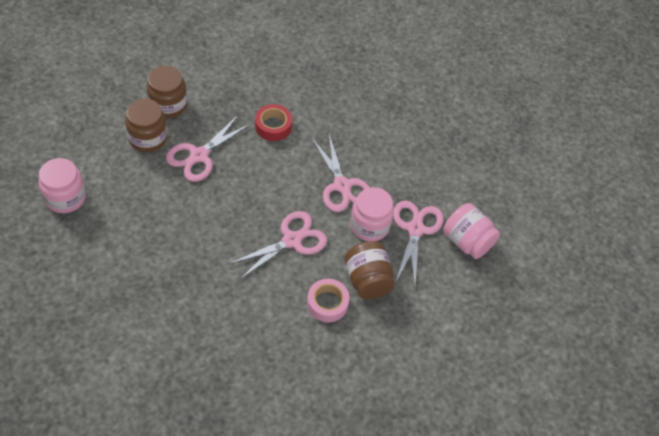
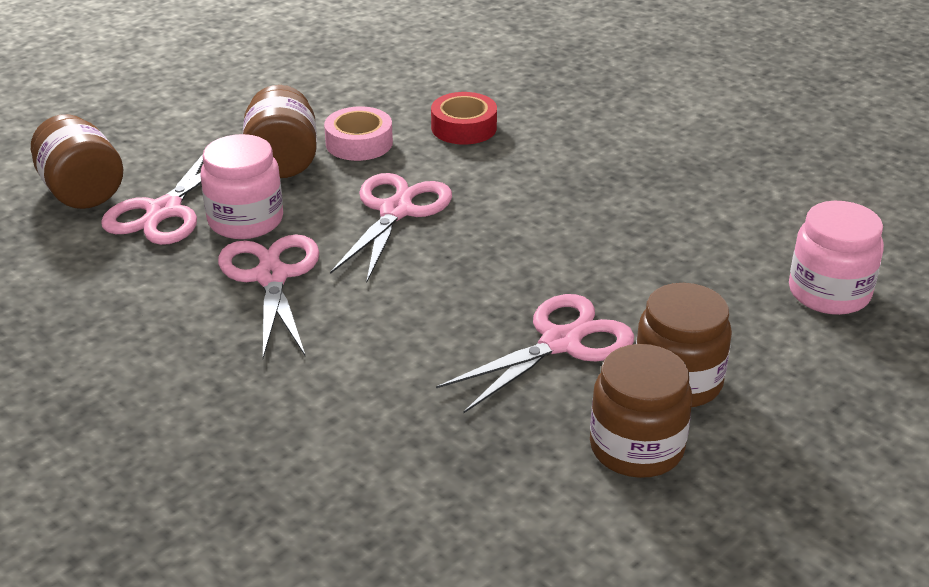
camera: 165 degrees left, 20 degrees down
(273, 126) = (385, 387): red tape -> red tape (464, 127)
(291, 240) = (396, 211): pink scissors -> pink scissors turned 135 degrees clockwise
(467, 241) = (82, 192): pink jar -> brown jar

